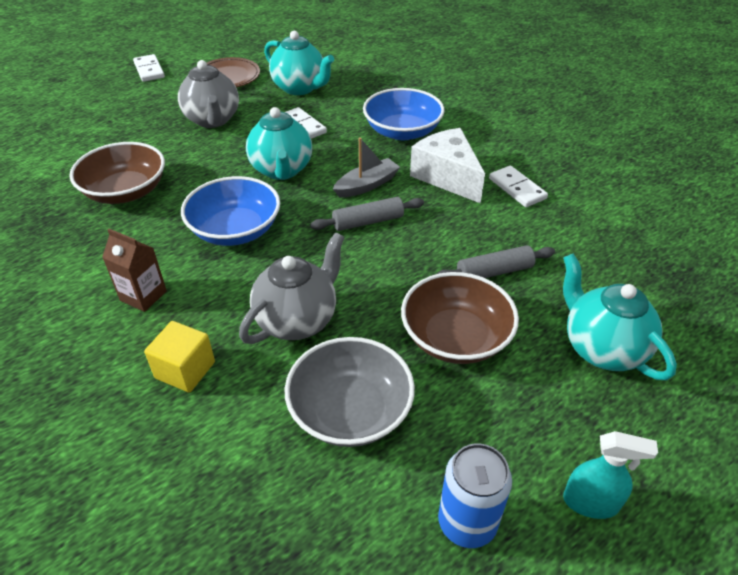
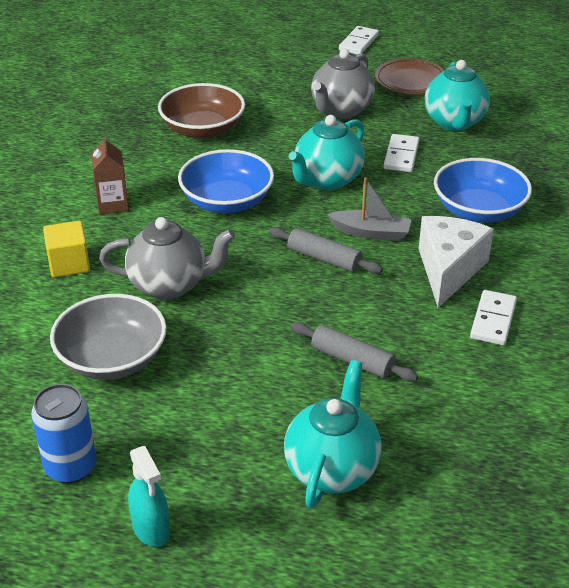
camera: 50 degrees right, 5 degrees down
(455, 337) = (245, 375): brown bowl -> none

